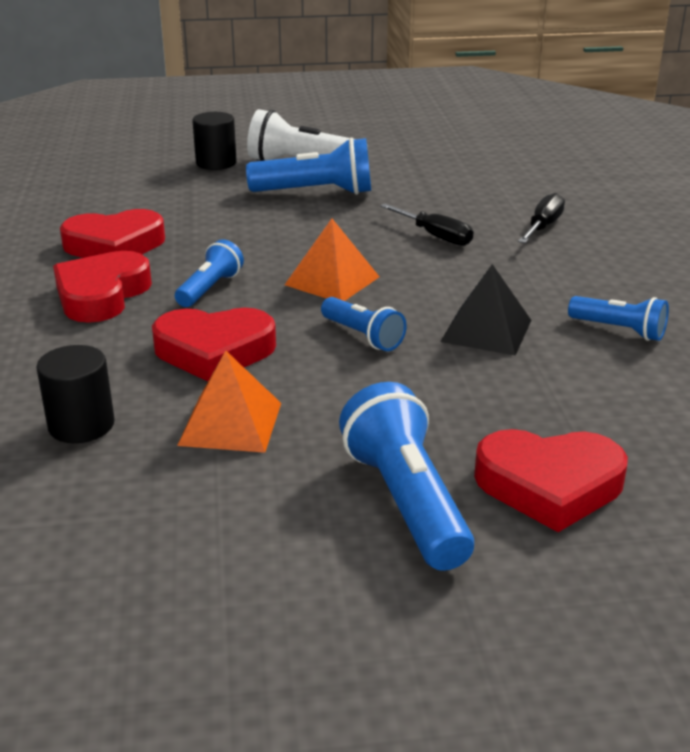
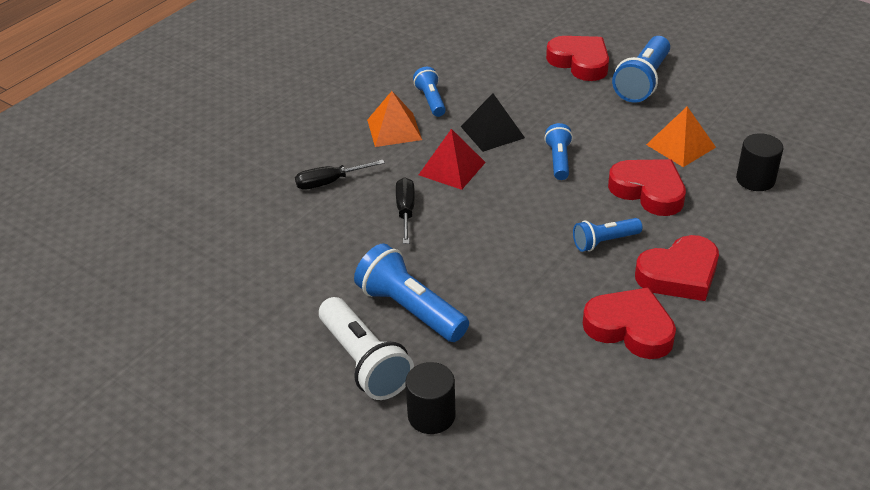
camera: 135 degrees left, 10 degrees up
(332, 280) = (522, 208): orange pyramid -> orange pyramid (394, 129)
(460, 281) = (452, 168): none -> red pyramid

